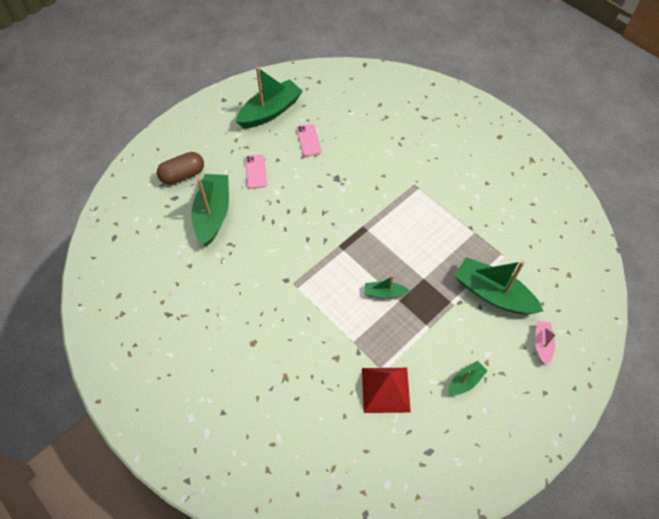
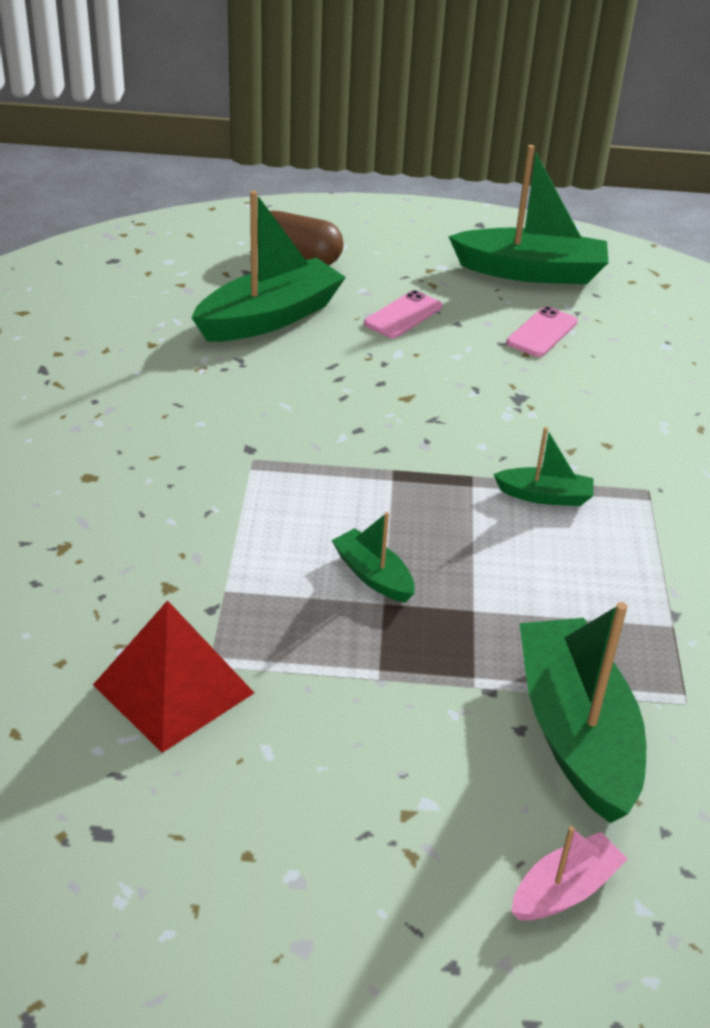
camera: 45 degrees right, 20 degrees down
(465, 381) = (321, 801): green boat -> green boat (544, 496)

